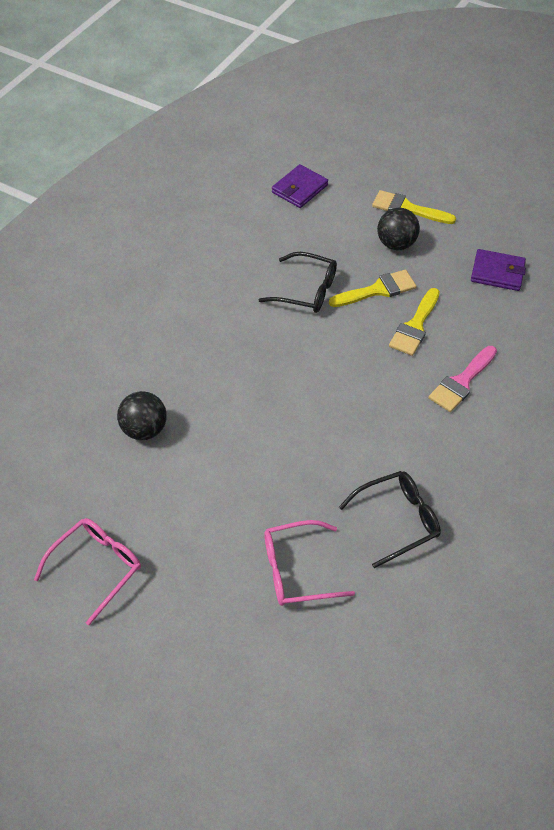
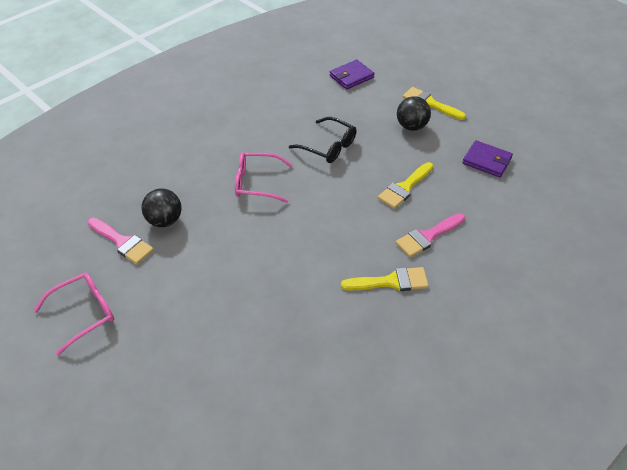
camera: 15 degrees right, 5 degrees down
(104, 468) = (122, 242): none -> pink brush
(297, 570) = (237, 352): pink glasses -> pink glasses (257, 183)
(378, 290) = (384, 156): yellow brush -> yellow brush (391, 281)
(397, 520) = (334, 332): black glasses -> none

